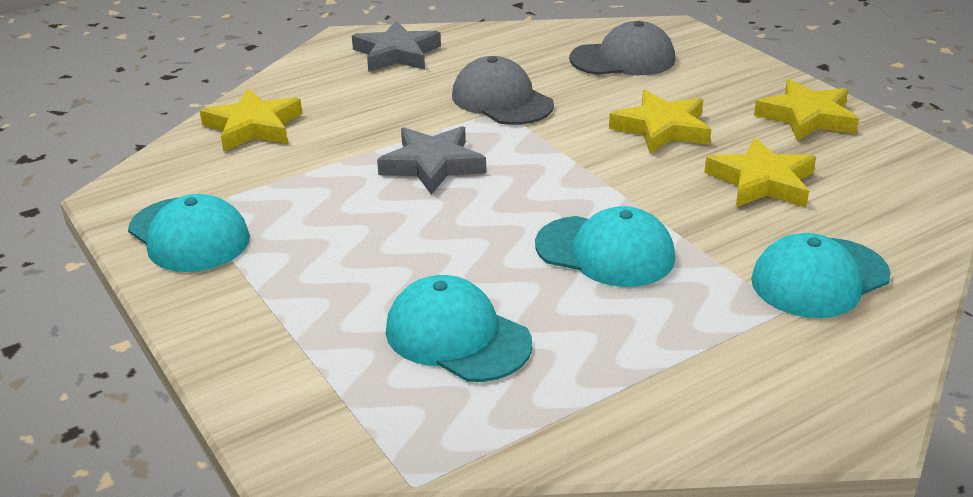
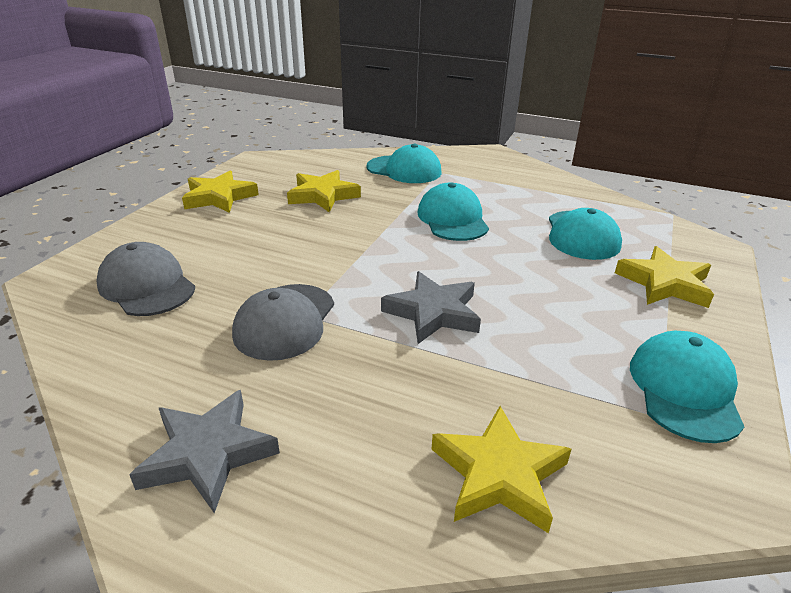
camera: 125 degrees left, 0 degrees up
(662, 128) = (278, 237): yellow star -> yellow star (664, 283)

